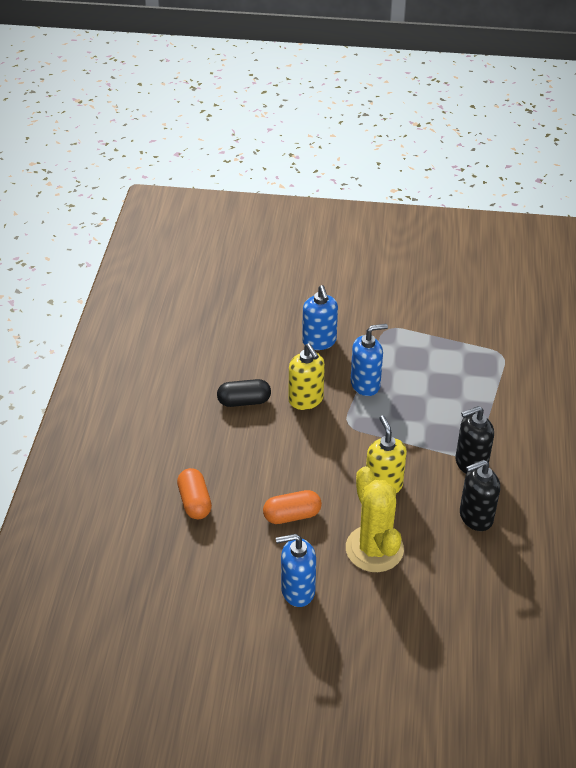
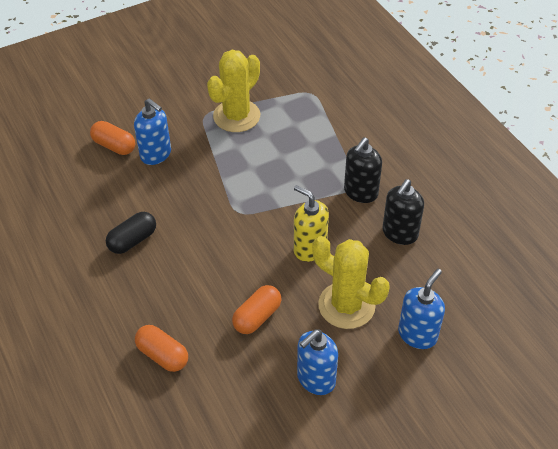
camera: 35 degrees left, 5 degrees up
(291, 318) = (114, 146): none -> orange capsule
(306, 400) = (186, 210): yellow soap dispenser -> none
(365, 384) = (225, 171): blue soap dispenser -> blue soap dispenser (417, 334)
(415, 343) = (236, 116): none -> yellow cactus

